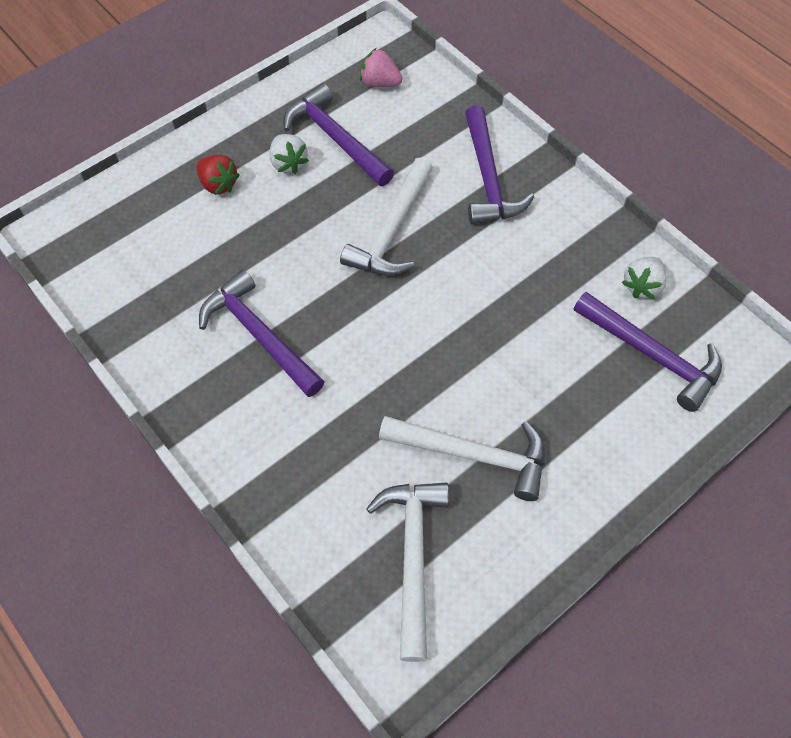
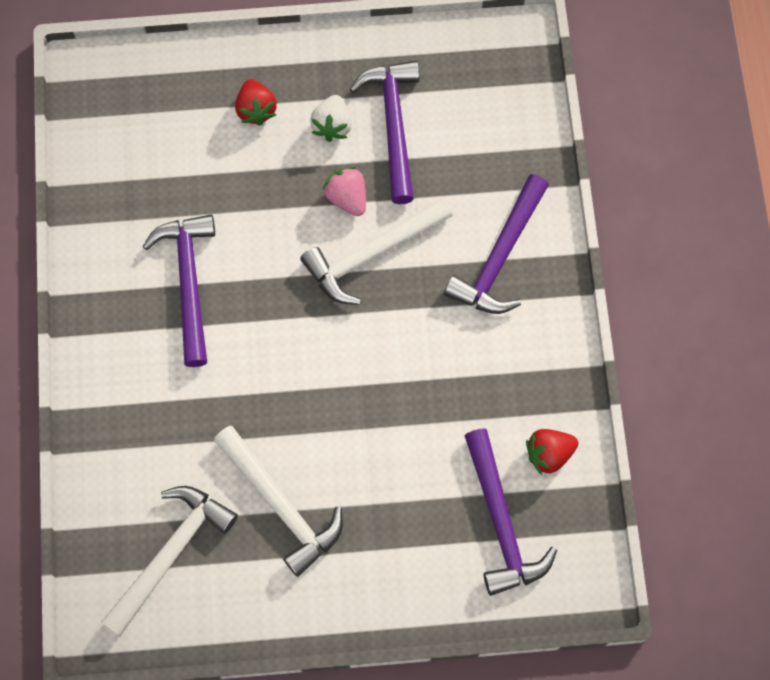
camera: 35 degrees right, 10 degrees up
(380, 83) = (480, 88): pink strawberry -> pink strawberry (347, 198)
(642, 286) = (549, 454): white strawberry -> red strawberry

